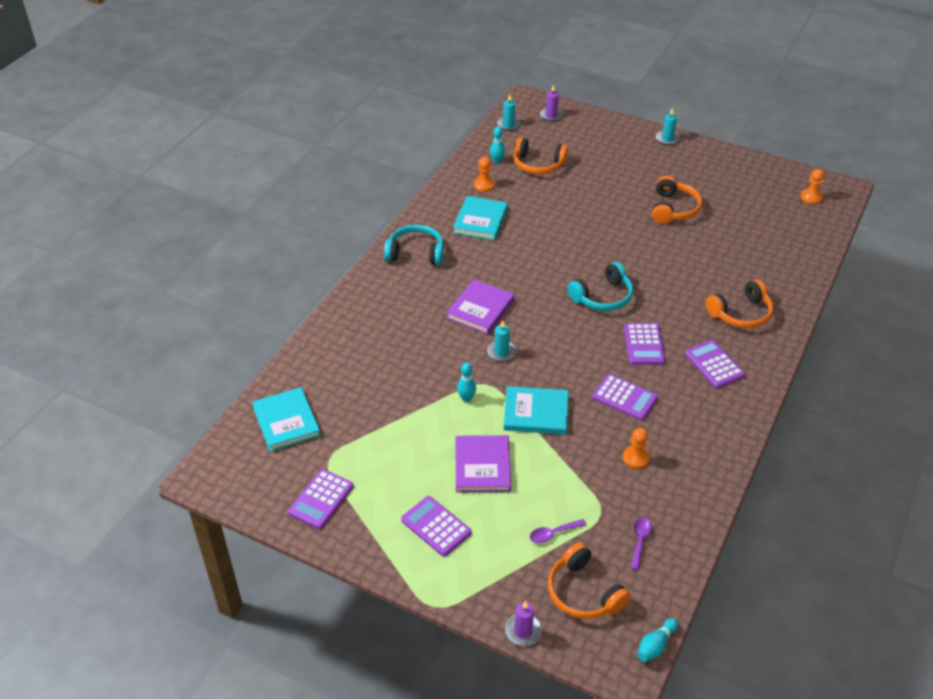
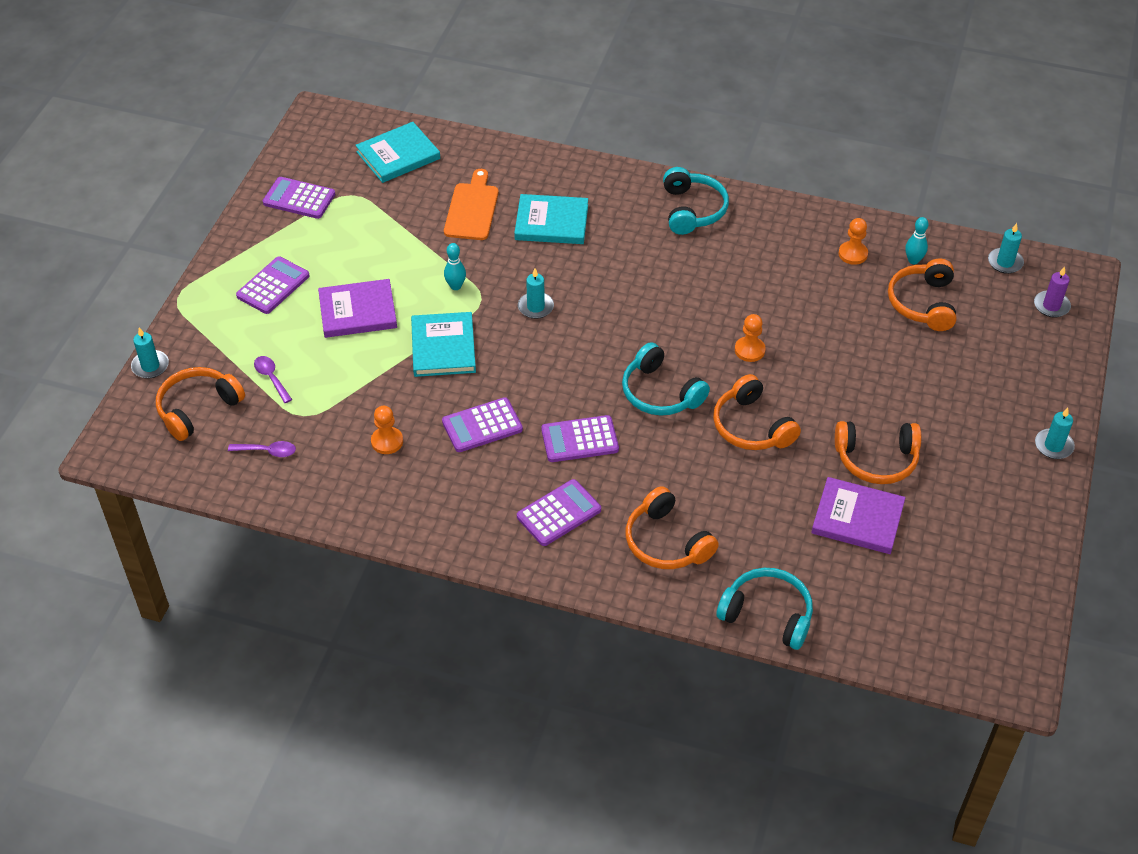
camera: 80 degrees right, 5 degrees up
(375, 378) = (472, 209): none -> orange cutting board
(480, 220) = (776, 259): turquoise book -> turquoise book (551, 222)
(480, 309) = (606, 280): purple book -> purple book (857, 518)
(523, 631) = (150, 366): purple candle -> turquoise candle
(624, 398) = (482, 426): purple calculator -> purple calculator turned 45 degrees clockwise
(639, 258) = (751, 426): none -> orange headphones
(655, 645) = (135, 471): turquoise bowling pin -> none
(800, 277) = (767, 614): none -> turquoise headphones
(811, 197) = (973, 635): orange pawn -> orange pawn (749, 350)

